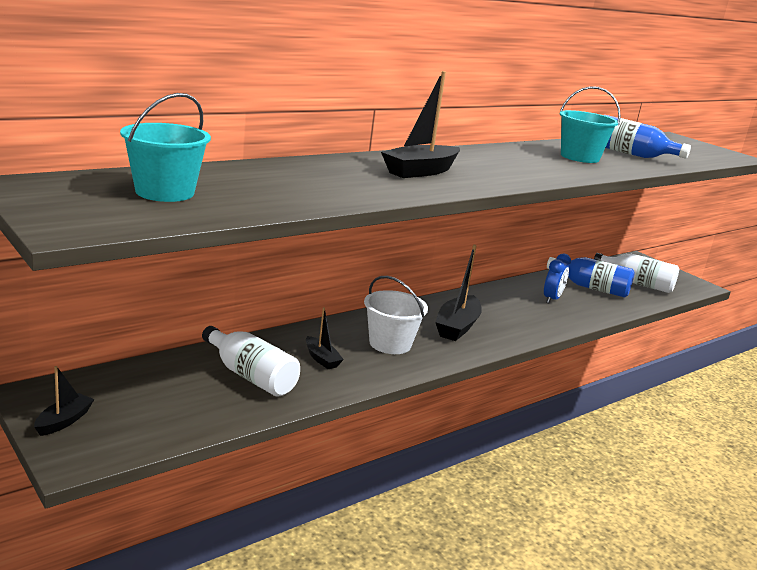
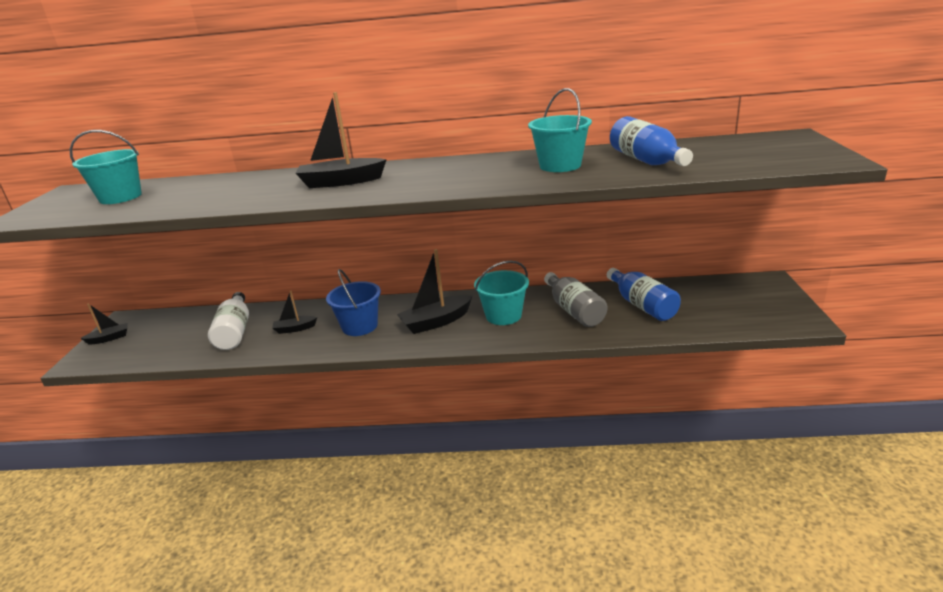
camera: 45 degrees right, 5 degrees up
(321, 359) = (295, 329): black boat -> black boat turned 75 degrees clockwise
(390, 344) = (360, 326): white bucket -> blue bucket
(505, 312) = (503, 315): none -> turquoise bucket
(552, 299) = (574, 310): blue clock -> grey bottle
(636, 283) = (712, 307): white bottle -> none

